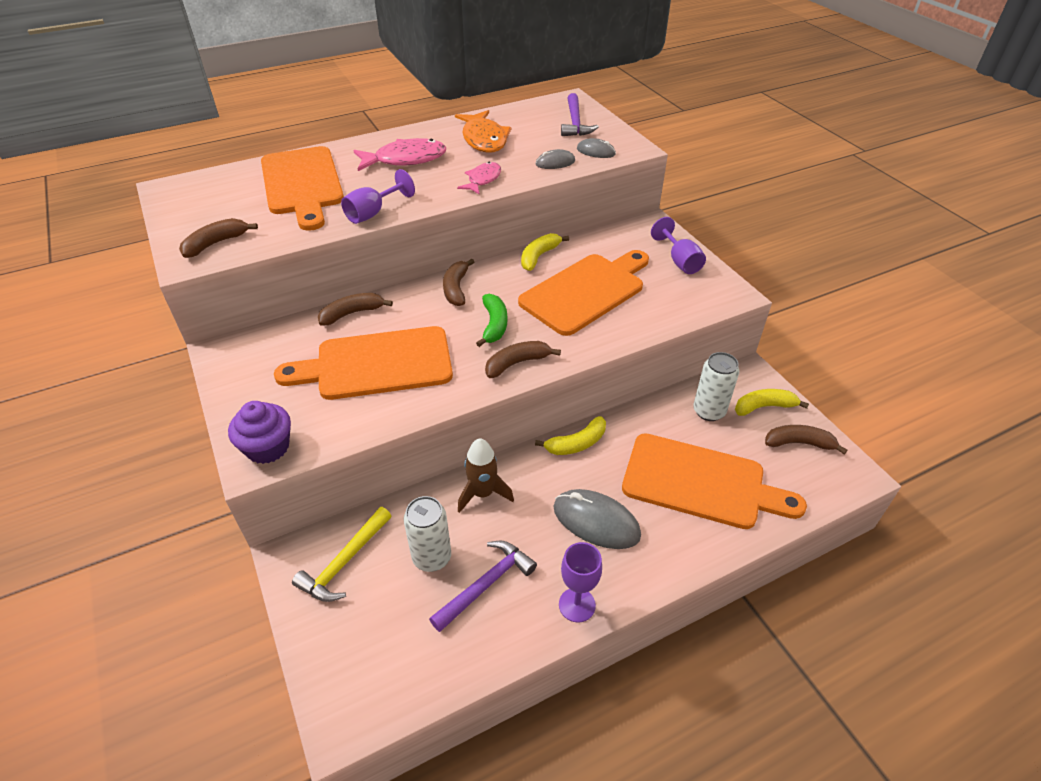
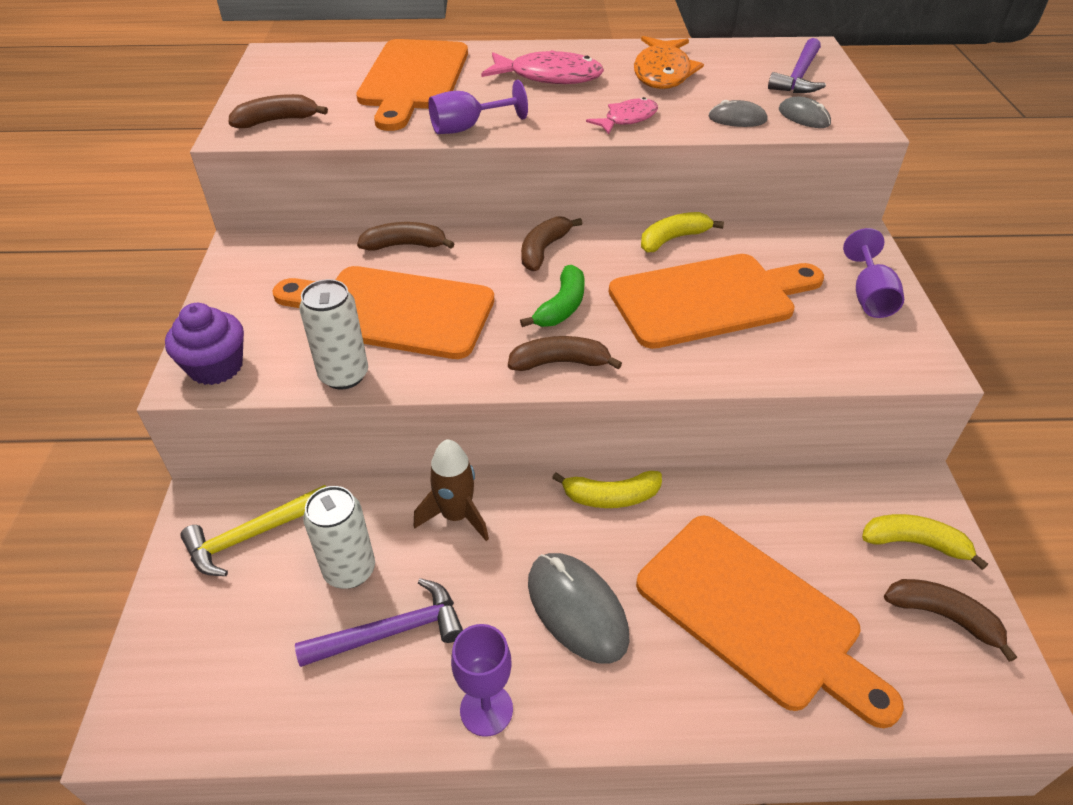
camera: 25 degrees right, 0 degrees up
(709, 411) = (824, 520): white can -> white can (344, 375)

